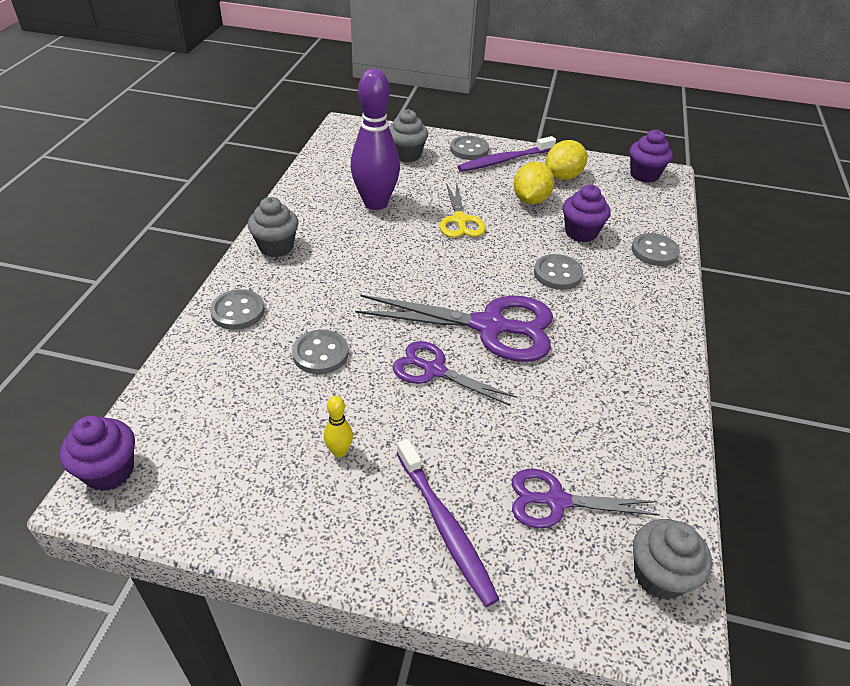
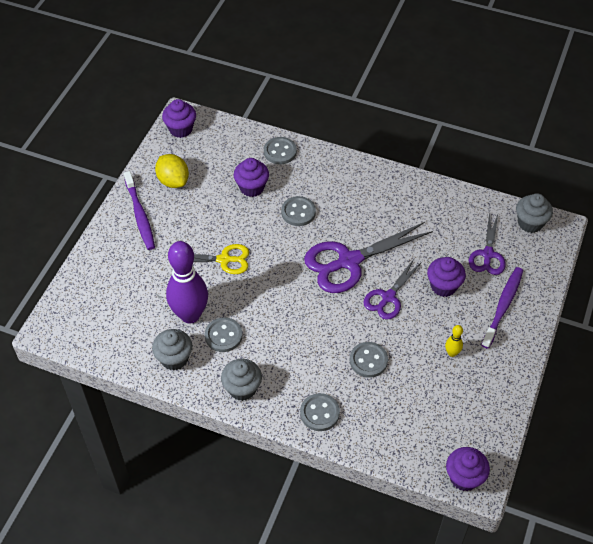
camera: 80 degrees left, 10 degrees up
(407, 155) = (115, 285): grey cupcake -> grey cupcake (174, 358)
(445, 526) = (503, 306): purple toothbrush -> purple toothbrush turned 45 degrees counterclockwise
(469, 149) = (116, 237): grey button -> grey button (223, 336)
(470, 437) = (443, 286): none -> purple cupcake
(489, 326) = (349, 261): purple scissors -> purple scissors turned 135 degrees counterclockwise
(530, 200) = (203, 209): yellow lemon -> none

